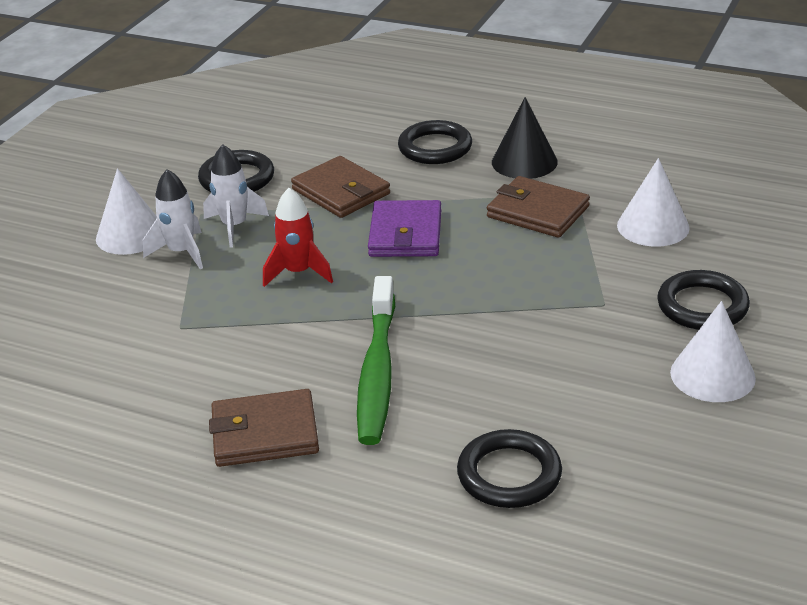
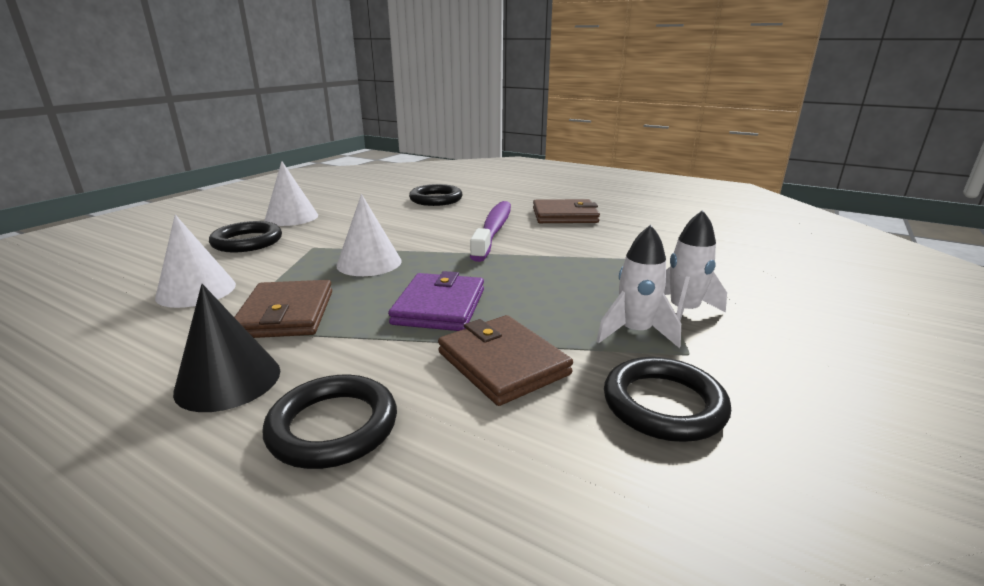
camera: 175 degrees left, 10 degrees down
(130, 234) = (762, 336): white cone -> white cone (369, 263)
(298, 272) = (552, 285): red rocket -> none
(377, 371) = (493, 230): green toothbrush -> purple toothbrush
(538, 212) = (286, 314): brown wallet -> brown wallet turned 45 degrees clockwise

